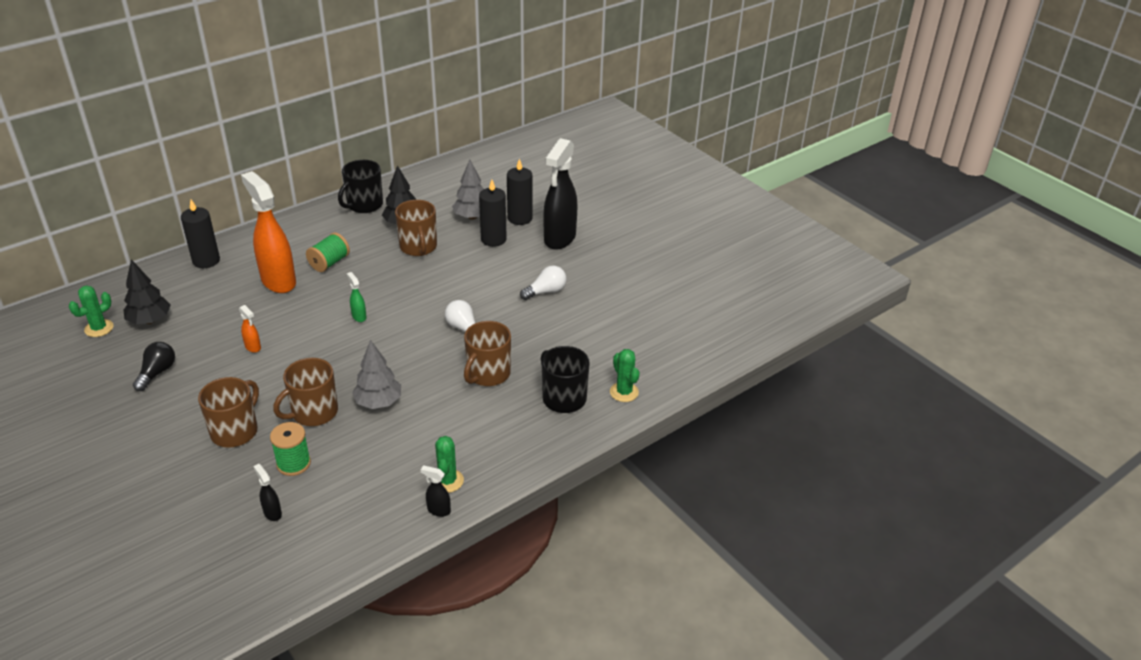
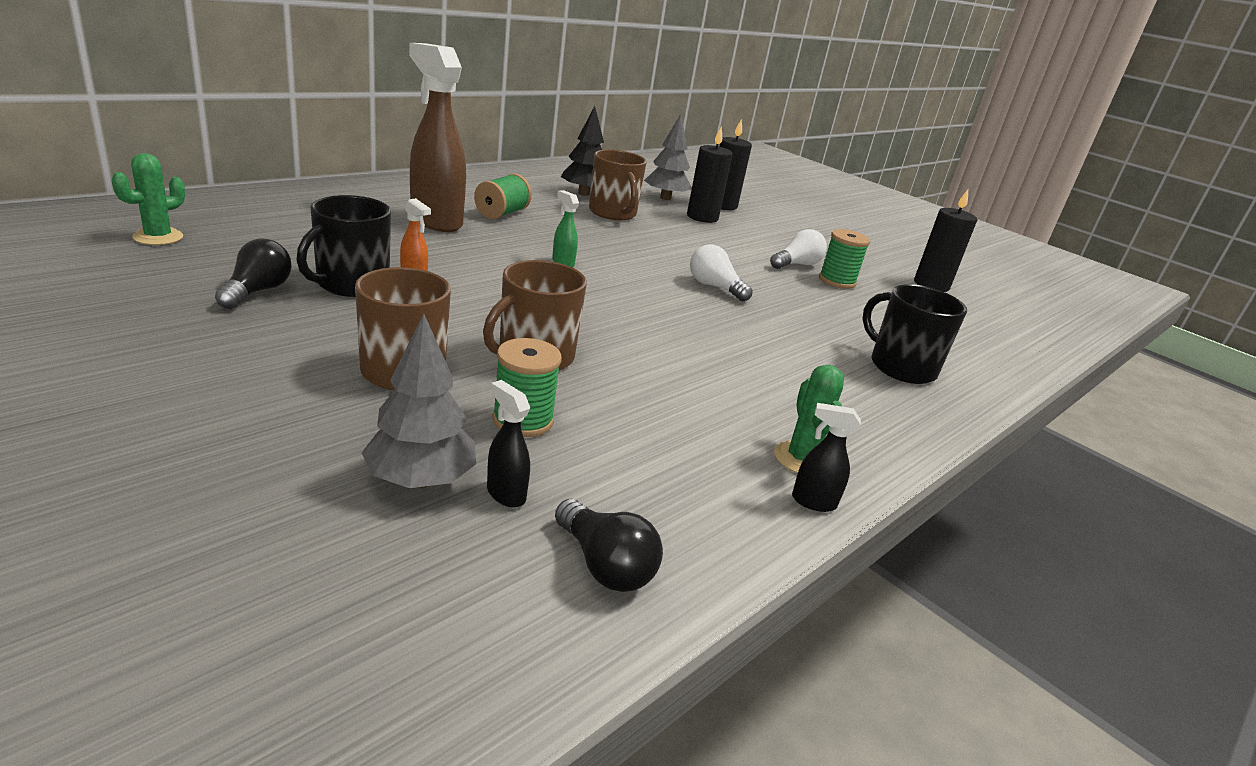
camera: 10 degrees left, 10 degrees down
(150, 320) = (244, 237): black tree -> none
(206, 261) = (327, 194): black candle -> black candle (931, 285)
(278, 281) = (435, 221): orange spray bottle -> brown spray bottle
(310, 552) = (605, 565): none -> black light bulb
(364, 205) = (528, 175): black mug -> black mug (351, 284)
(378, 402) = (634, 352): grey tree -> grey tree (420, 480)
(488, 374) = (777, 334): brown mug -> none
(559, 239) = (780, 225): black spray bottle -> none
(569, 308) = (837, 281): none -> green spool
(624, 392) = (976, 367): green cactus -> none

